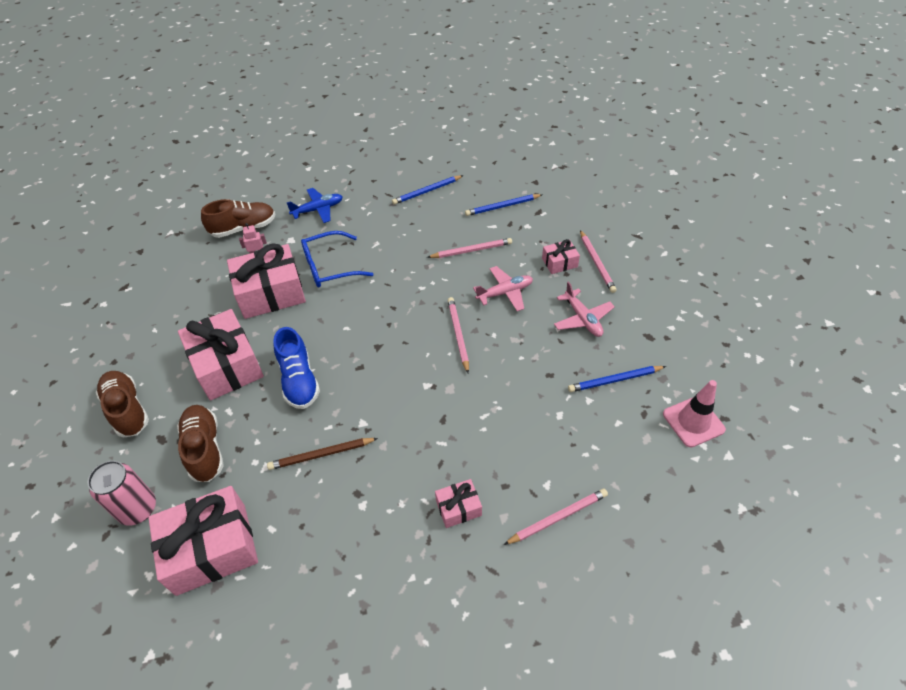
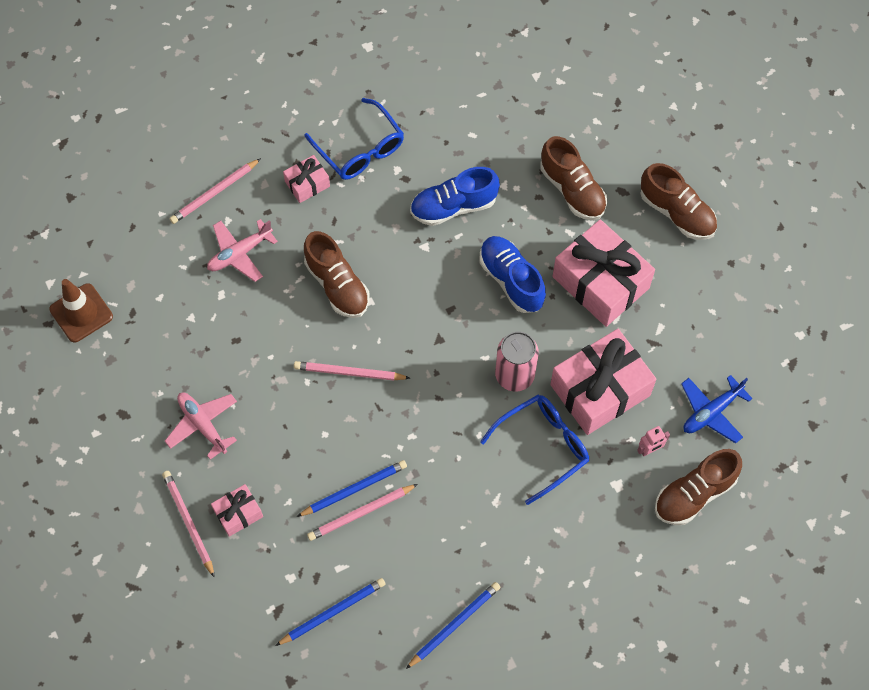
camera: 165 degrees right, 15 degrees up
(138, 509) = (602, 126): pink can -> pink can (514, 375)
(211, 548) = (517, 109): pink gift -> none
(318, 210) = (604, 552): blue plane -> blue plane (711, 412)
(321, 455) = (453, 206): brown pencil -> blue shoe
(393, 536) = (360, 149): none -> blue glasses
(451, 403) = (337, 285): none -> brown shoe
(458, 335) = (349, 373): pink pencil -> pink pencil turned 120 degrees clockwise
(505, 293) = (304, 447): pink plane -> pink plane (240, 253)
(615, 380) = (163, 347): blue pencil -> blue pencil (354, 489)
(693, 422) = (81, 313): pink traffic cone -> brown traffic cone

